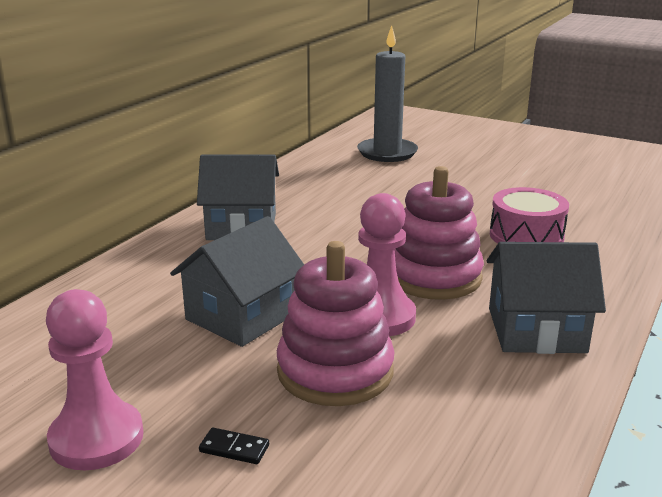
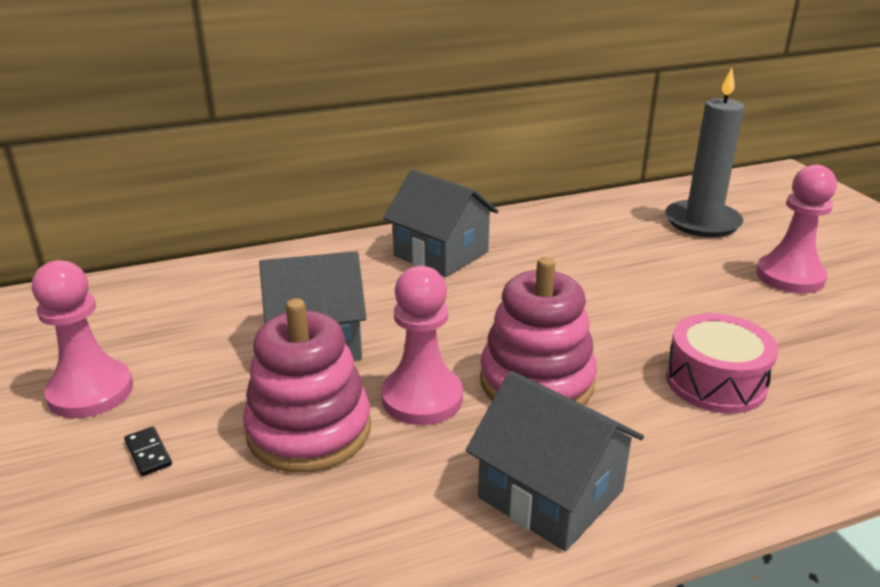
camera: 40 degrees right, 5 degrees up
(480, 168) = (790, 276): none -> pink pawn

